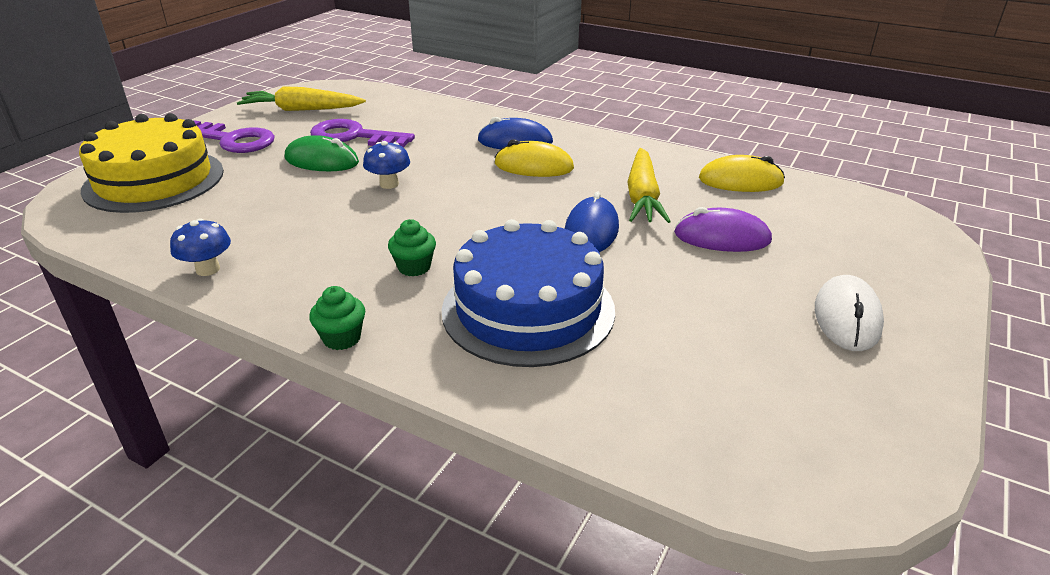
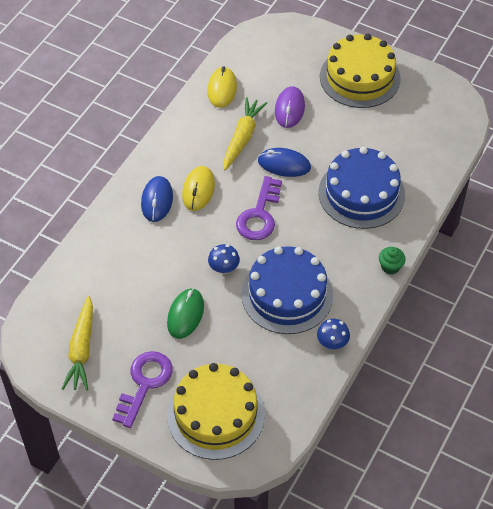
camera: 90 degrees left, 20 degrees up
(322, 231) = (287, 294): none -> blue cake
(354, 136) = (142, 301): purple key -> purple key (259, 215)
(414, 267) = (325, 244): green cupcake -> none
(642, 197) = (242, 137): yellow carrot -> yellow carrot turned 75 degrees counterclockwise
(847, 317) = (360, 77): white mouse -> yellow cake

